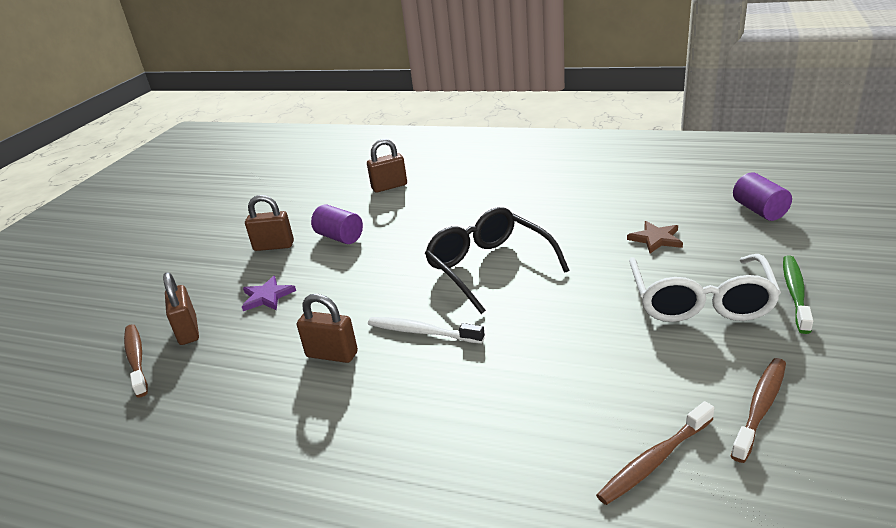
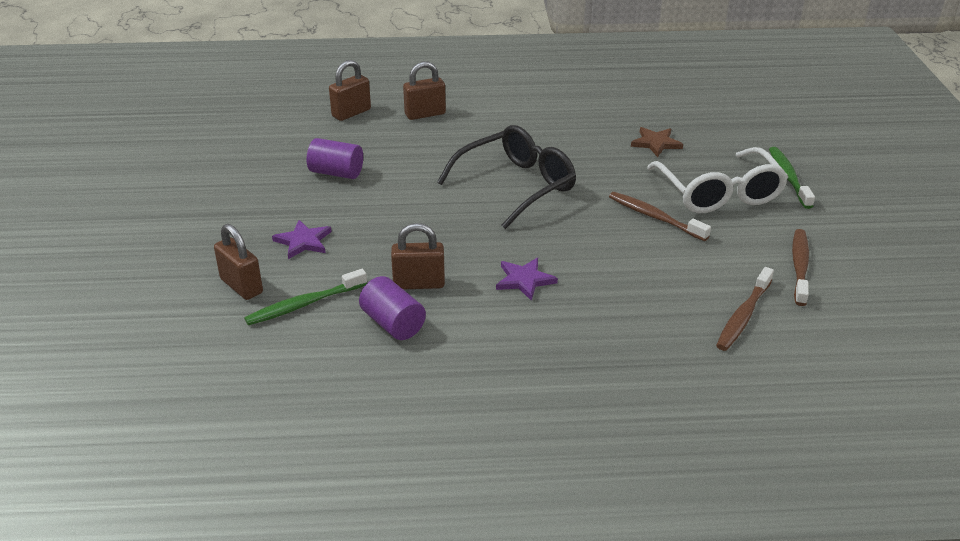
camera: 25 degrees left, 5 degrees up
(136, 359) = (206, 321): brown toothbrush -> brown toothbrush (655, 217)
(222, 358) = (305, 304): none -> green toothbrush
(274, 246) = (265, 190): brown padlock -> brown padlock (425, 114)
(422, 332) = (493, 252): white toothbrush -> none
(432, 368) = (524, 280): none -> purple star
(488, 267) = (517, 185): black glasses -> black glasses turned 105 degrees clockwise
(759, 210) = (730, 109): purple cylinder -> purple cylinder (393, 323)

